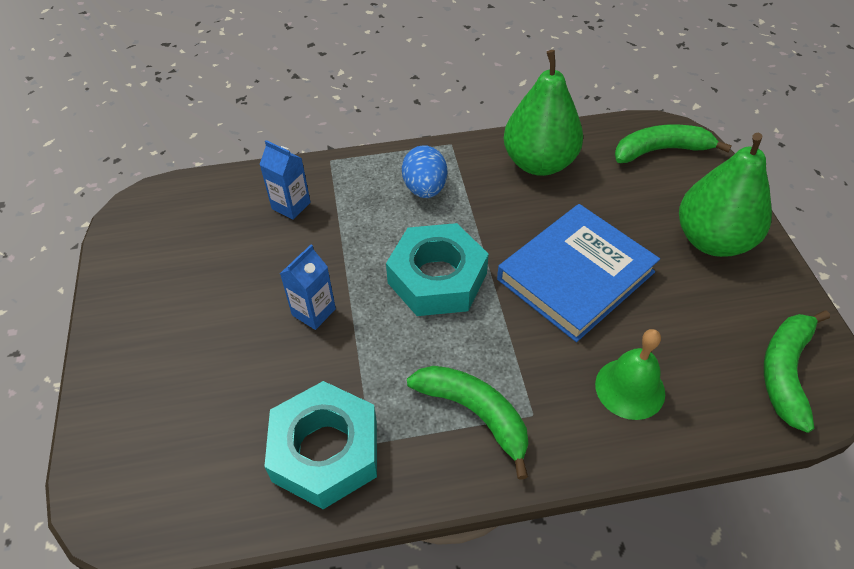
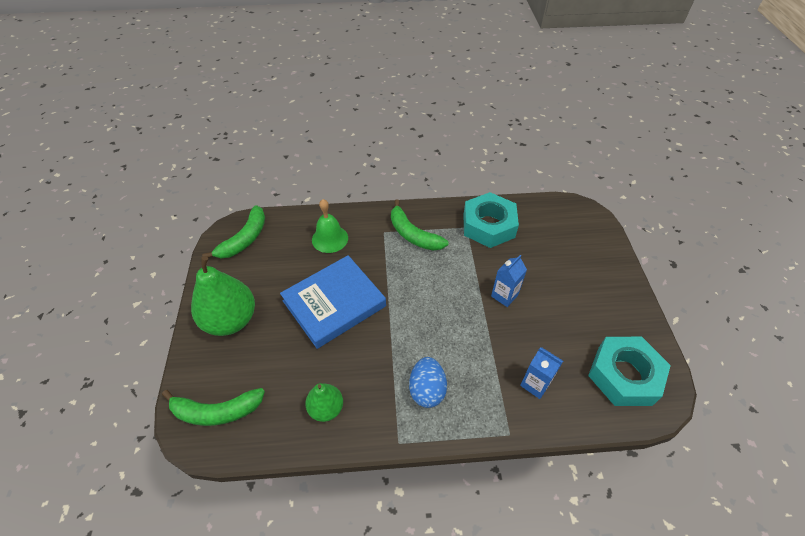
camera: 175 degrees left, 0 degrees up
(437, 278) = (425, 310): turquoise nut -> turquoise nut (624, 375)
(539, 163) = (326, 408): green pear -> green pear, size x0.56

